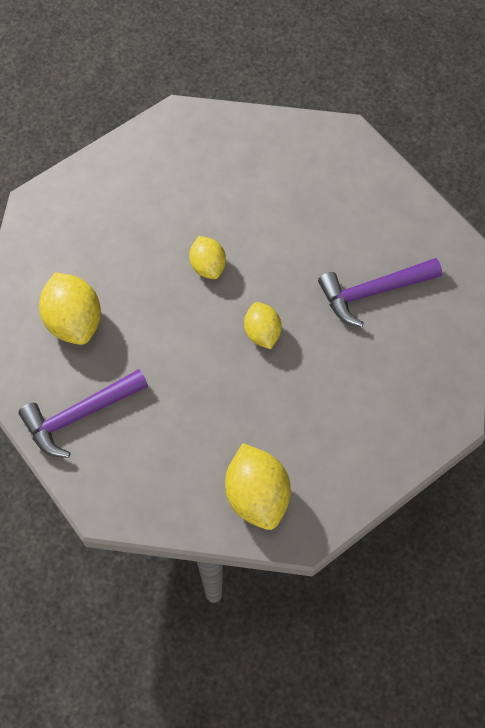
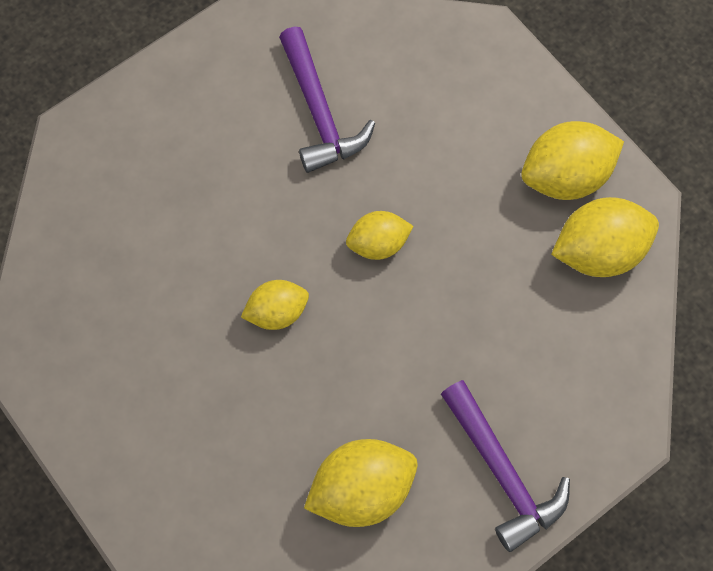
camera: 90 degrees left, 5 degrees up
(324, 474) = (565, 176): none -> yellow lemon

